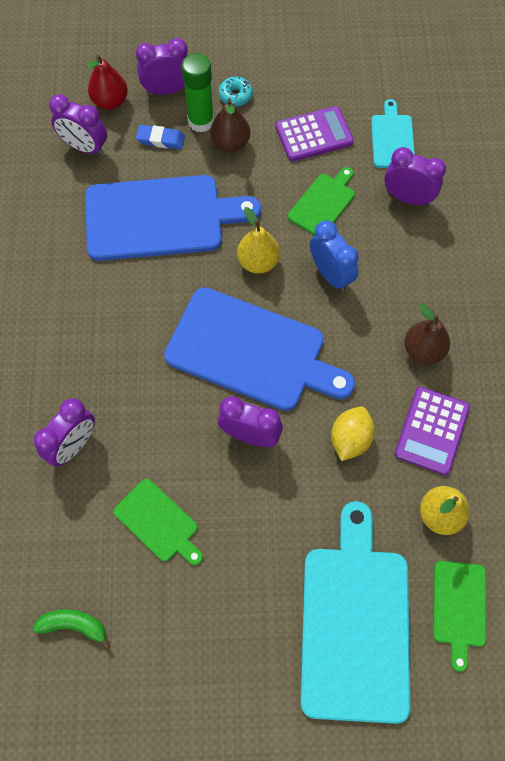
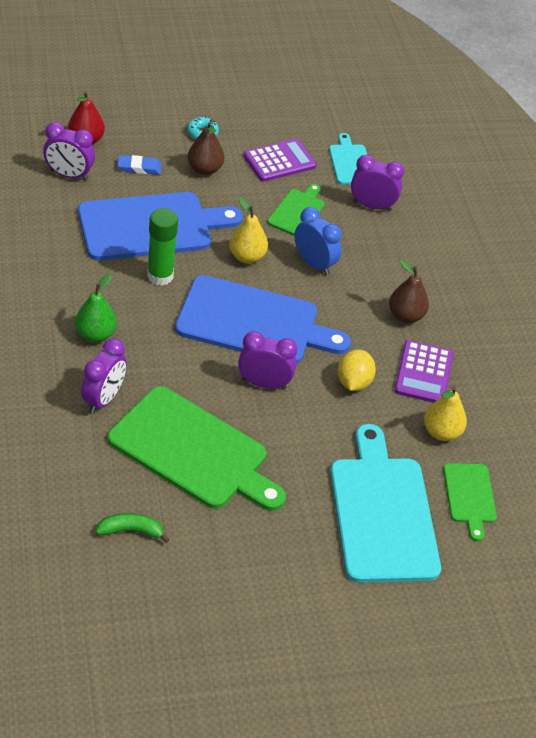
camera: 15 degrees left, 20 degrees down
(79, 359) = (95, 334): none -> green pear
(158, 522) = (193, 451): green cutting board -> green cutting board, size x2.02
(167, 90) = (138, 130): purple clock -> none
(201, 121) = (174, 153): green glue stick -> green glue stick (160, 276)

